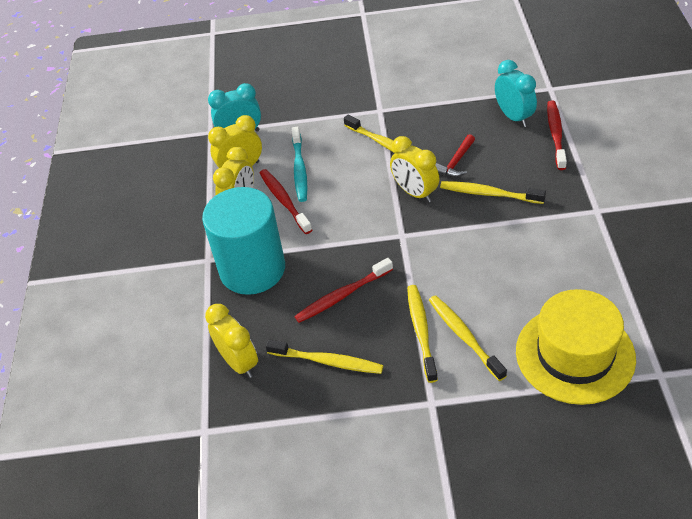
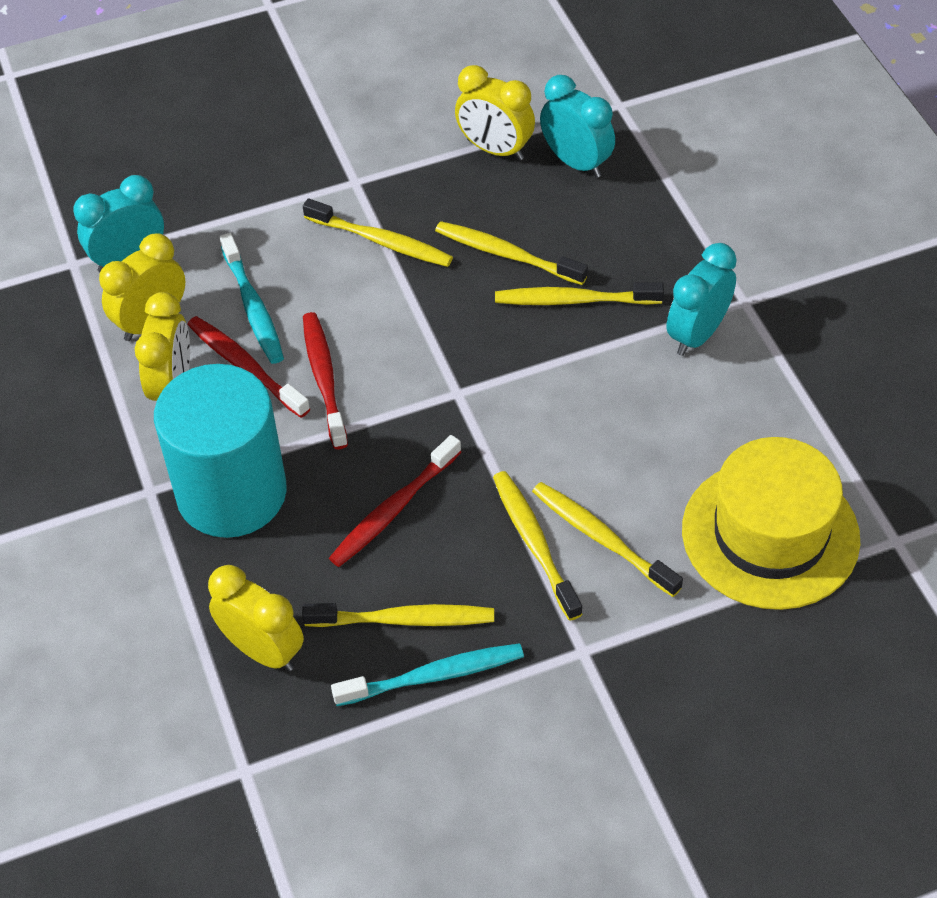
camera: 20 degrees left, 5 degrees up
(334, 399) = (433, 676): none -> turquoise toothbrush
(415, 193) = (457, 317): yellow clock -> yellow clock (495, 149)
(456, 162) = (506, 254): red hammer -> yellow toothbrush
(555, 134) = (649, 184): red toothbrush -> red toothbrush (324, 379)
(561, 225) = (697, 334): none -> turquoise clock

